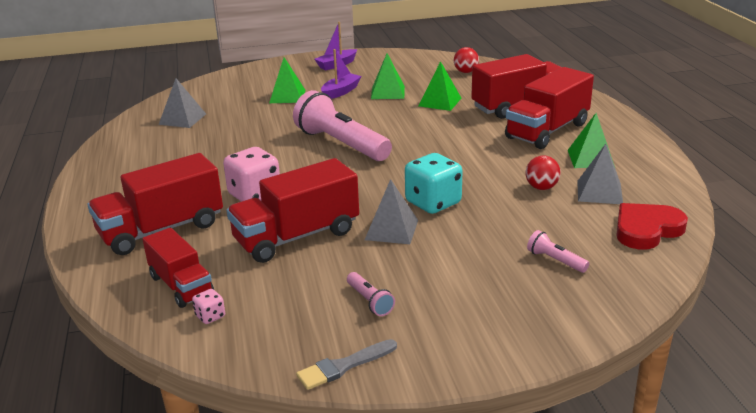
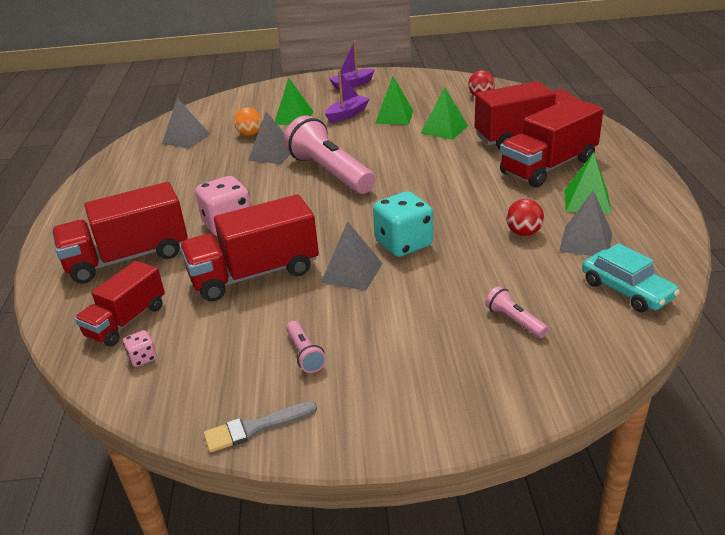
camera: 10 degrees right, 5 degrees up
(181, 285) = (126, 321): red truck -> red truck turned 60 degrees clockwise
(248, 113) = (250, 134): none -> orange ball
(277, 130) = (272, 154): none -> grey pyramid
(646, 229) = (626, 290): red heart -> turquoise car

